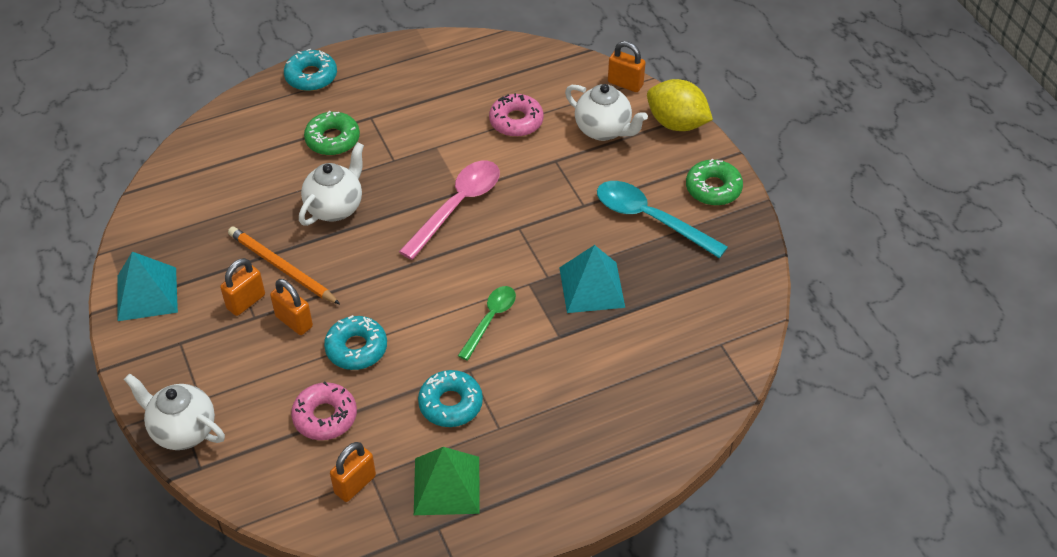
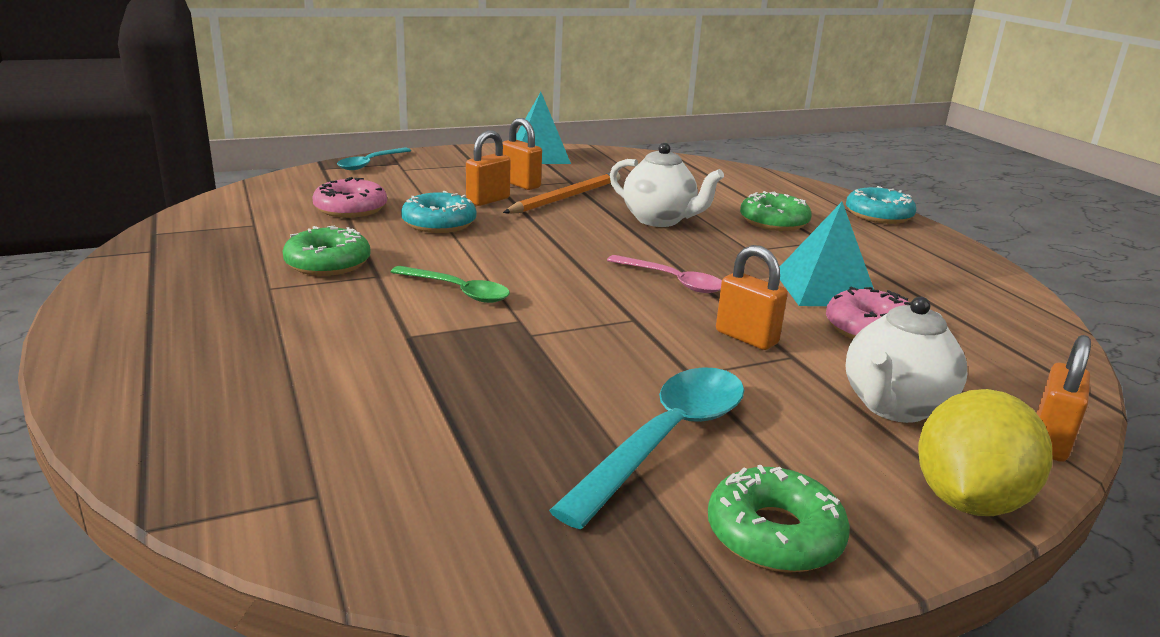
camera: 90 degrees right, 25 degrees down
(183, 430) = (370, 164): white teapot -> turquoise spoon
(355, 484) = (250, 217): orange padlock -> orange padlock (746, 338)
(447, 485) = (206, 256): green pyramid -> none
(450, 404) = (328, 263): turquoise donut -> green donut
(457, 206) = (673, 281): pink spoon -> pink spoon, size x0.63
(592, 287) = (502, 368): turquoise pyramid -> turquoise pyramid (825, 288)

